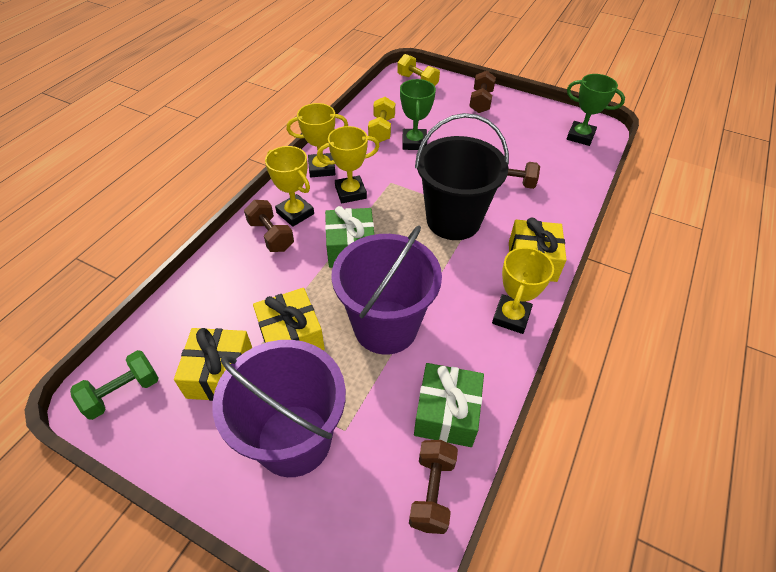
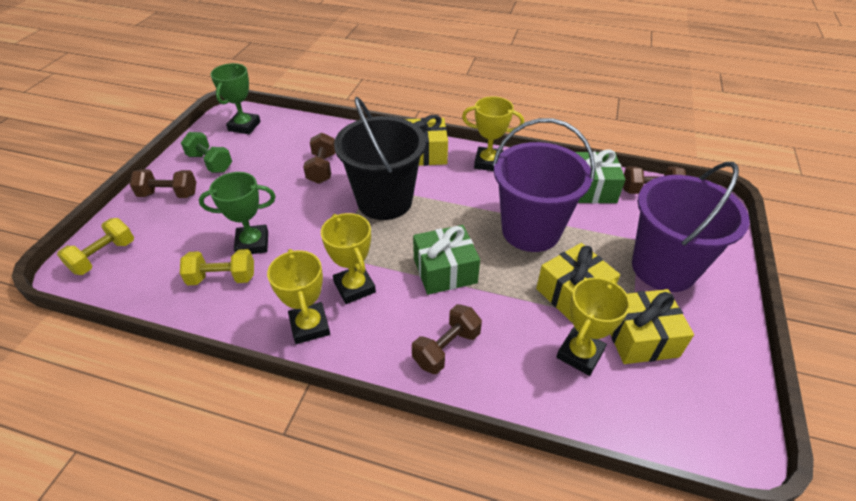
camera: 100 degrees left, 5 degrees down
(123, 392) = (709, 418): green dumbbell -> green dumbbell (210, 163)
(295, 213) = (402, 334): yellow trophy -> yellow trophy (580, 354)

